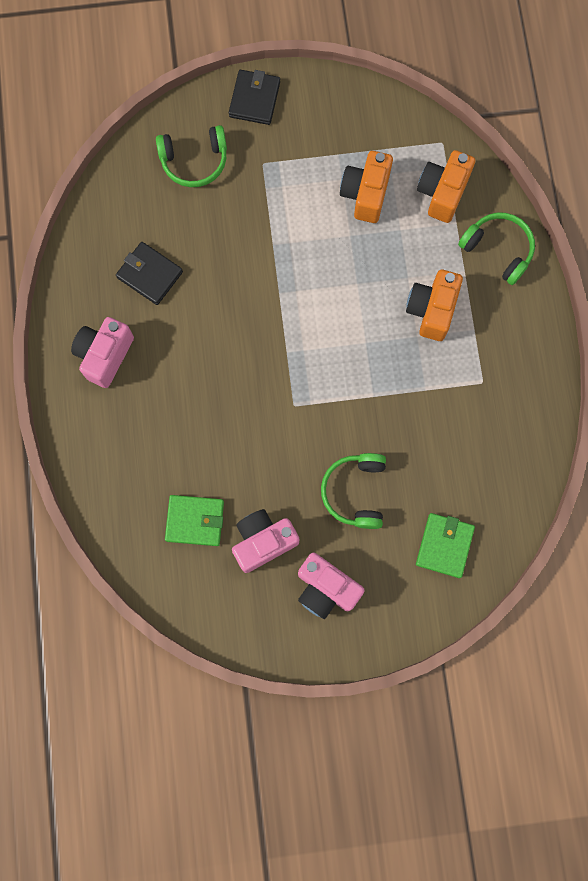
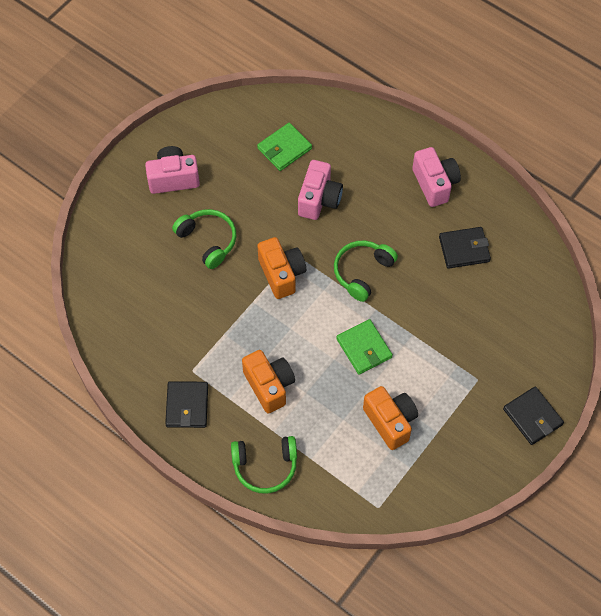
camera: 135 degrees right, 15 degrees down
(194, 161) = (520, 340): green headphones -> green headphones (362, 272)
(263, 541) = (234, 171): pink camera -> pink camera (319, 199)
(442, 193) = (341, 471): orange camera -> orange camera (281, 274)
(444, 545) = (125, 258): green wallet -> green wallet (364, 348)
(514, 356) = (187, 406): none -> black wallet

